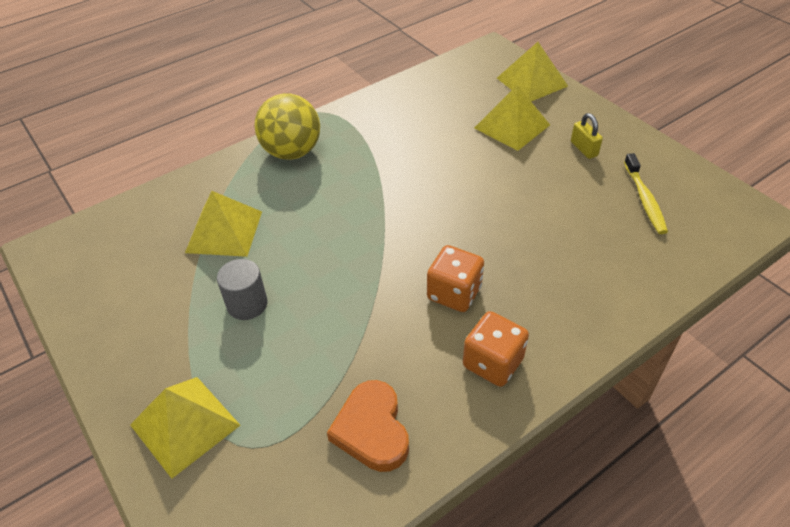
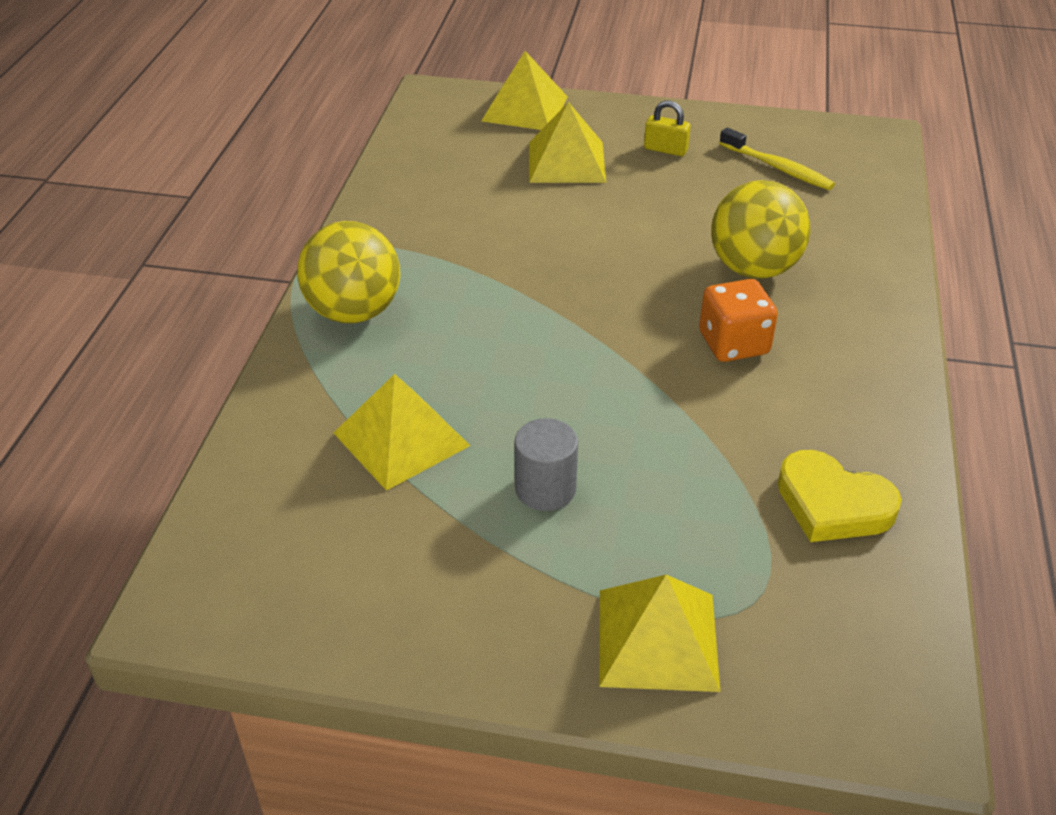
camera: 45 degrees left, 5 degrees down
(372, 430) = (832, 504): orange heart -> yellow heart
(493, 363) = (848, 378): orange dice -> none
(533, 255) = (753, 269): none -> yellow ball

